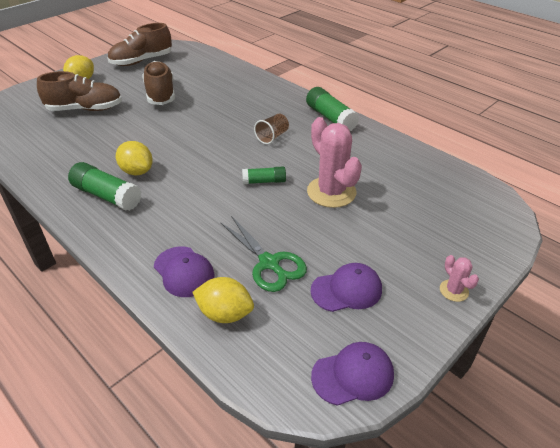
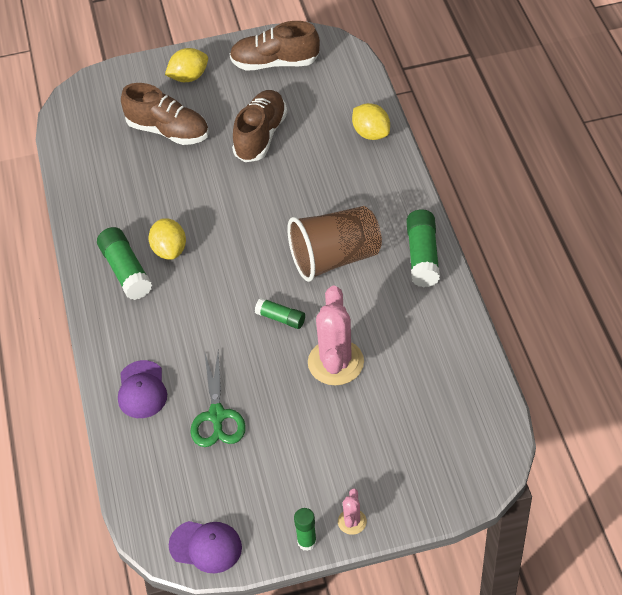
camera: 35 degrees right, 10 degrees up
(225, 313) = (148, 446): yellow lemon -> yellow lemon (371, 133)
(272, 137) = (335, 258): brown cup -> brown cup, size x2.13
(346, 290) = (261, 474): purple cap -> none
(435, 324) = (307, 542): none -> green glue stick

